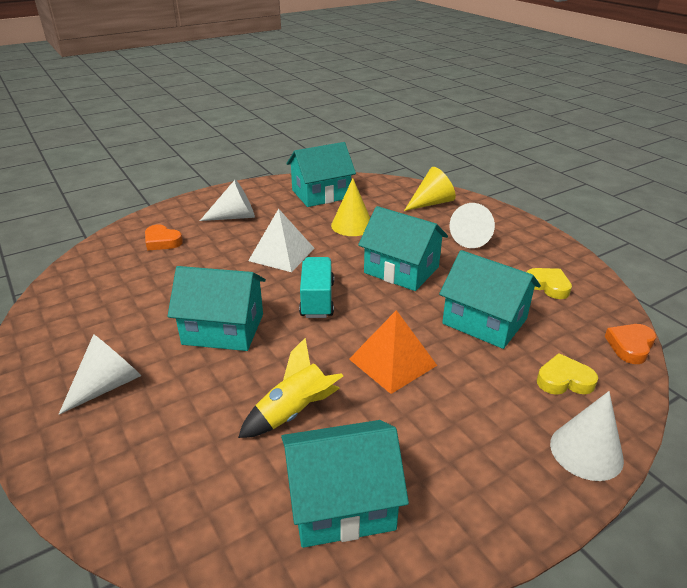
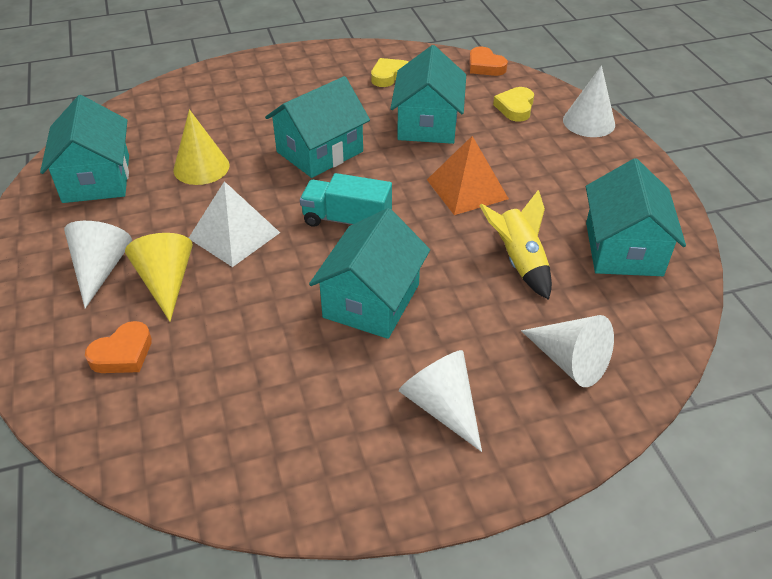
camera: 75 degrees left, 10 degrees up
(431, 203) = (190, 99): yellow cone -> yellow cone (166, 282)
(473, 238) = (284, 92): white cone -> white cone (569, 361)
(484, 321) = (427, 124): turquoise house -> turquoise house turned 45 degrees counterclockwise

